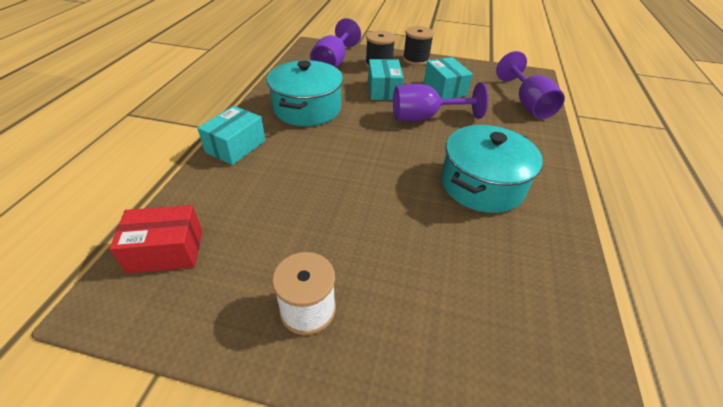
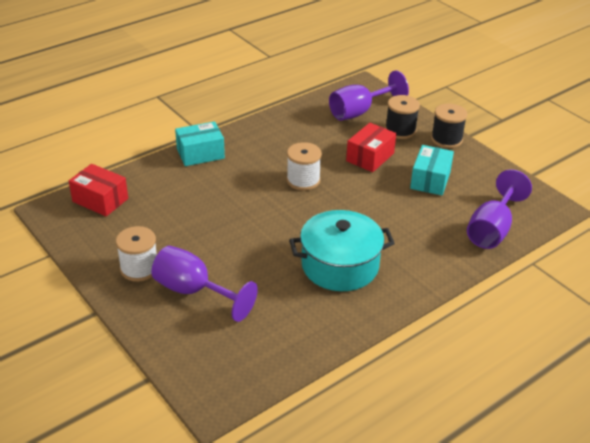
camera: 40 degrees right, 5 degrees down
(307, 108) = (284, 146): turquoise pot -> none
(358, 129) = (303, 180): none -> white spool
(384, 90) = (370, 157): turquoise box -> red box
(425, 118) = (371, 197): purple goblet -> purple goblet (194, 291)

